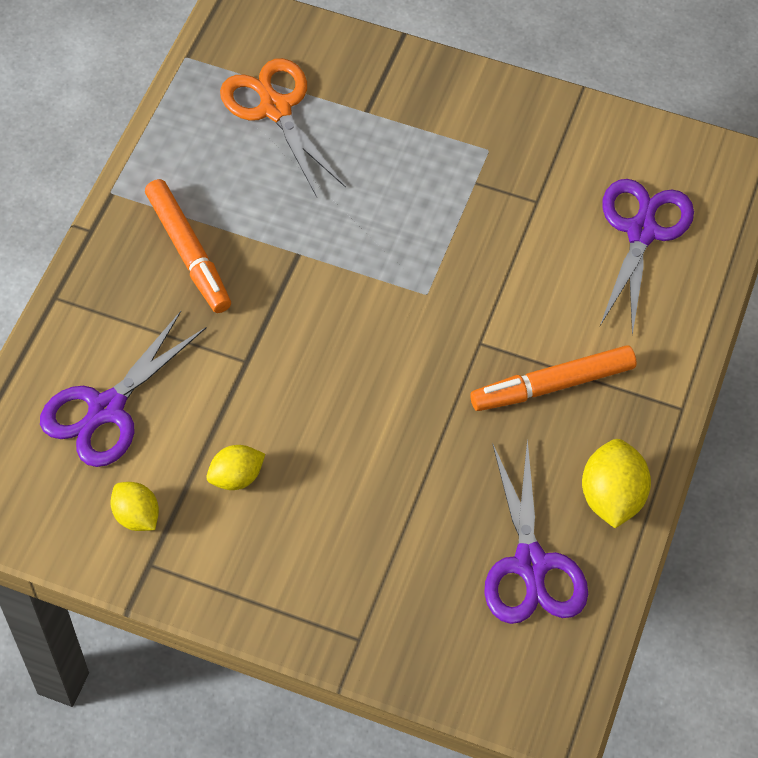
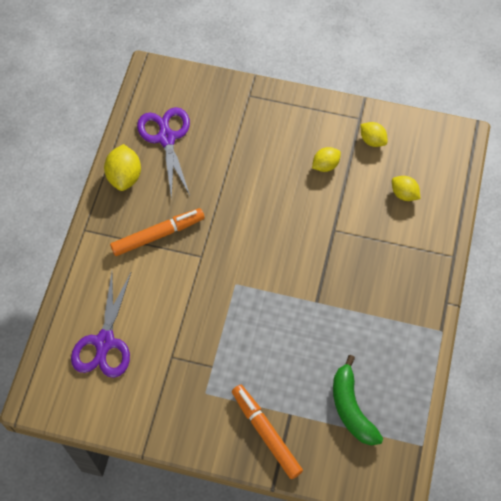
camera: 175 degrees right, 5 degrees up
(107, 409) = (404, 194): purple scissors -> yellow lemon
(189, 252) = (383, 294): orange marker -> orange marker (266, 433)
(275, 109) = (351, 408): orange scissors -> green banana

